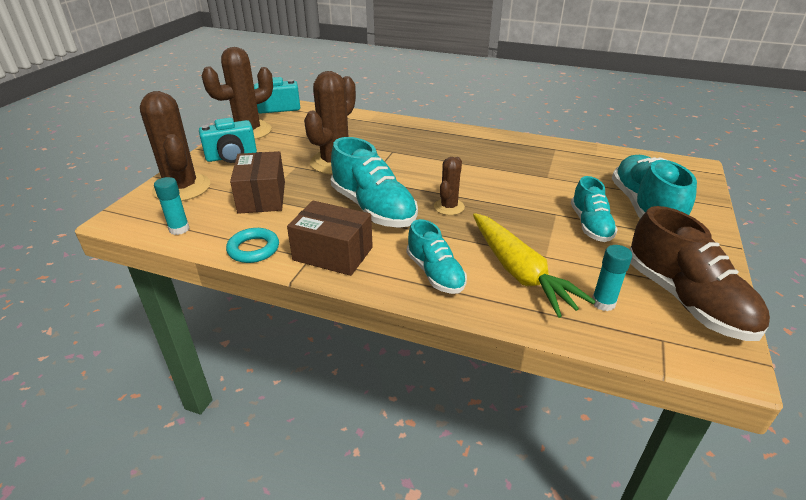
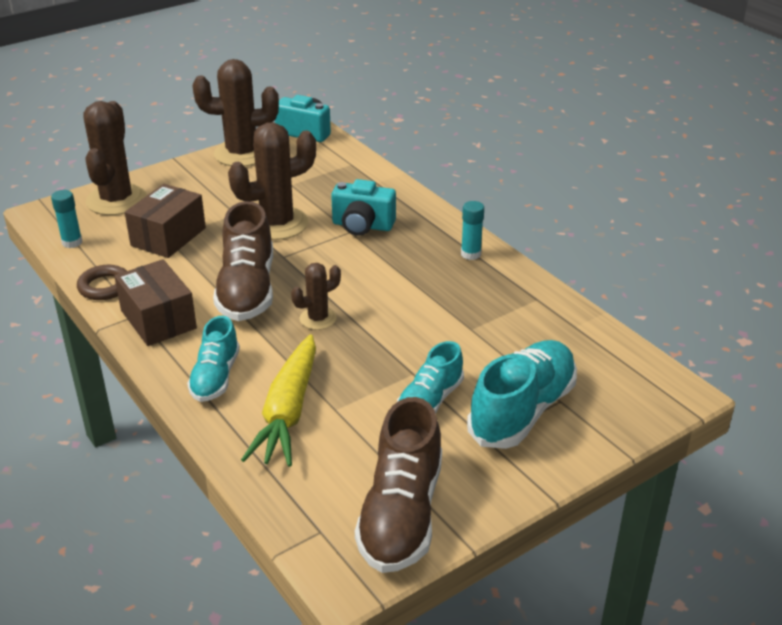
camera: 35 degrees right, 0 degrees up
(231, 157) = (193, 180): turquoise camera -> turquoise camera (362, 226)
(253, 249) = (104, 287): turquoise ring -> brown ring
(373, 208) = (247, 290): turquoise shoe -> brown shoe
(603, 303) = (319, 475): turquoise glue stick -> turquoise glue stick (470, 254)

